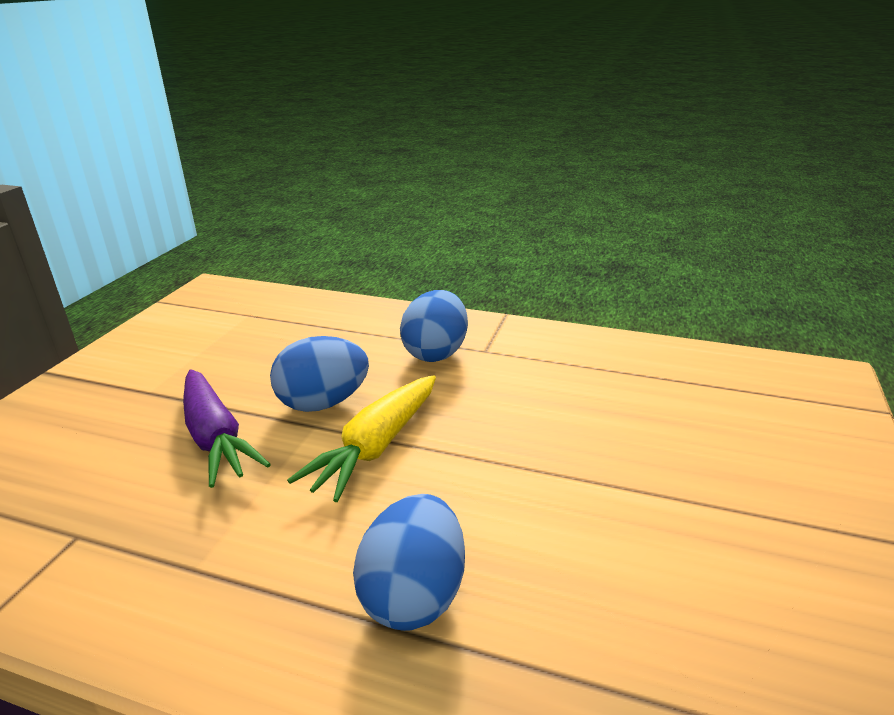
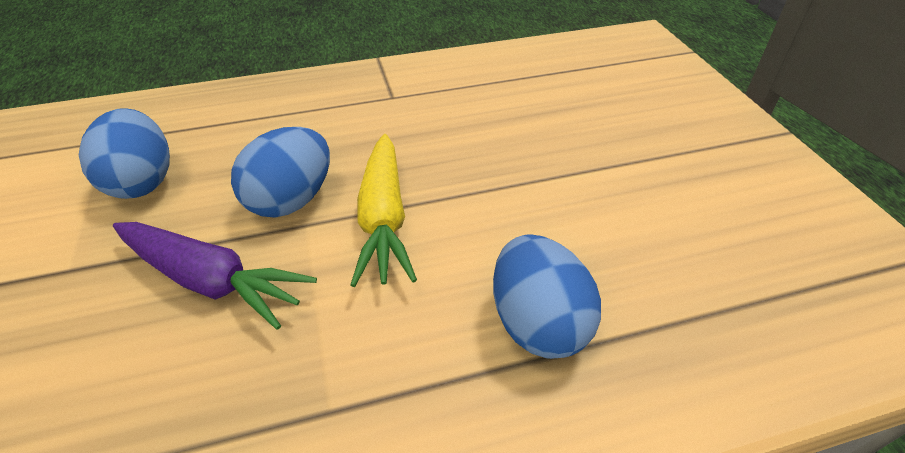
camera: 35 degrees left, 15 degrees up
(436, 353) = (351, 113): blue egg -> blue egg (142, 182)

